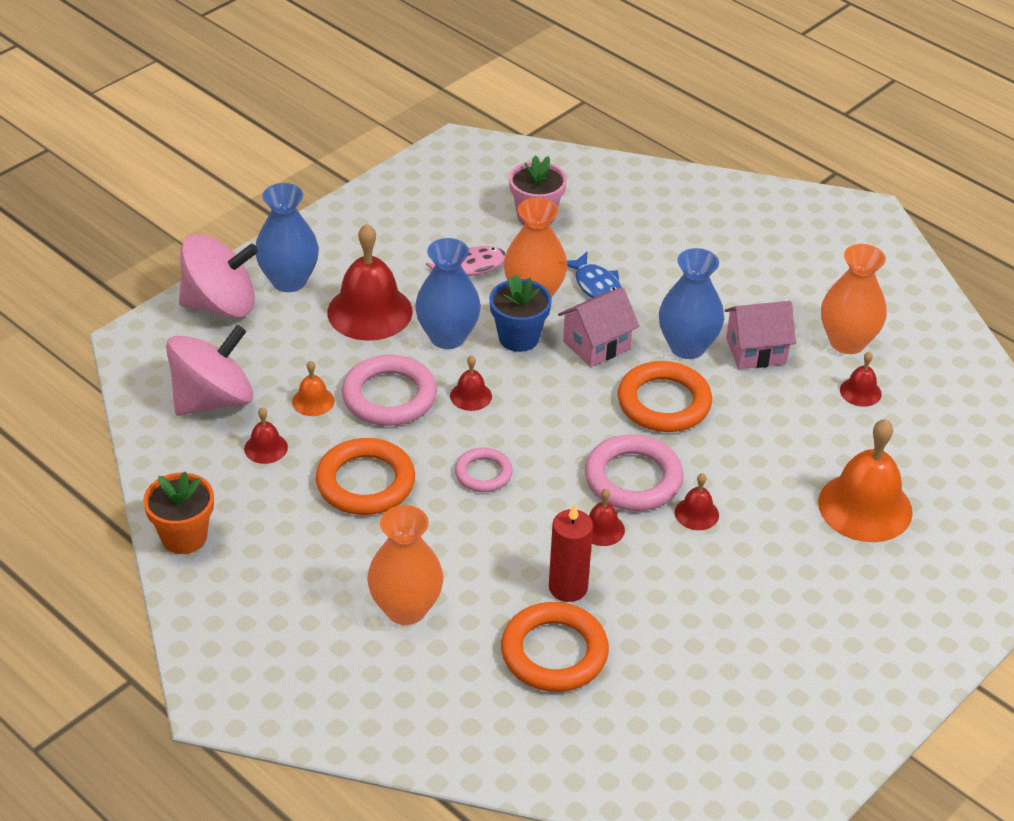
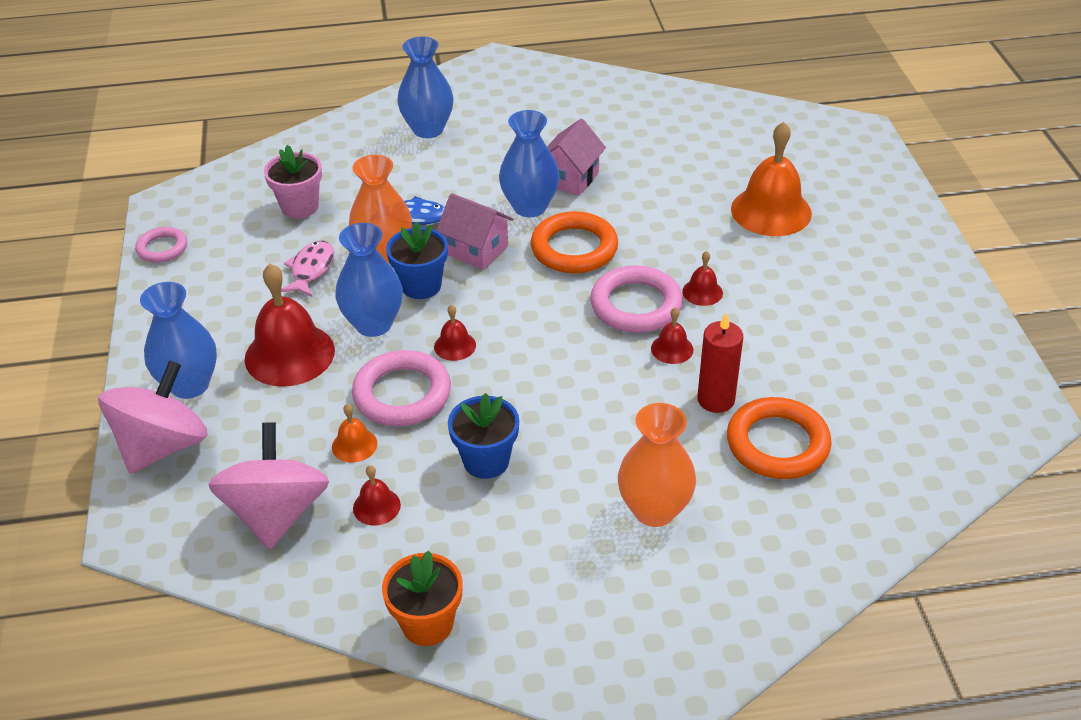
camera: 50 degrees left, 0 degrees up
(365, 482) = (486, 461): orange ring -> blue flower pot
(483, 473) = (548, 383): pink ring -> pink ring (162, 248)
(596, 345) = (476, 250): pink house -> pink house turned 60 degrees counterclockwise
(718, 229) = (428, 129): none -> blue vase
(847, 342) = (607, 135): orange vase -> none
(860, 392) = (661, 155): red bell -> none

